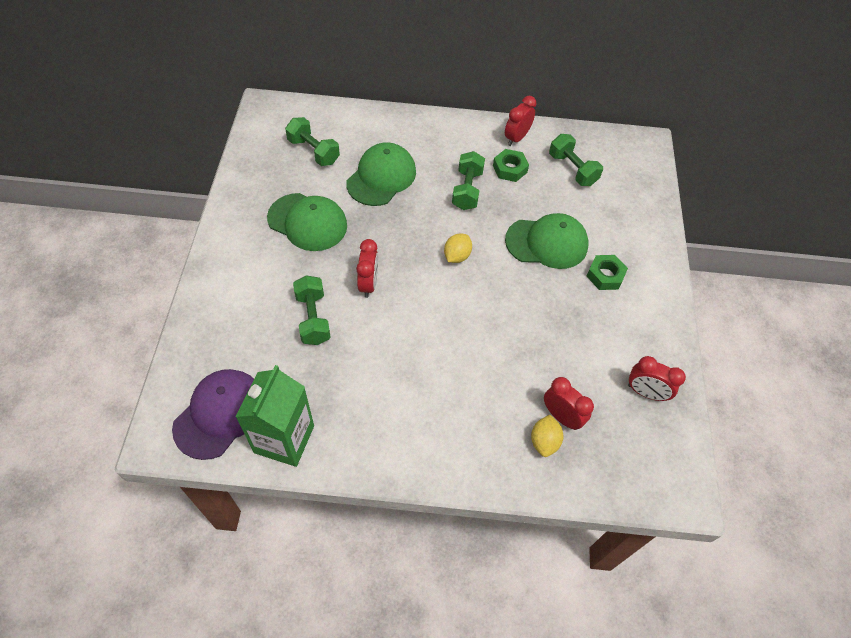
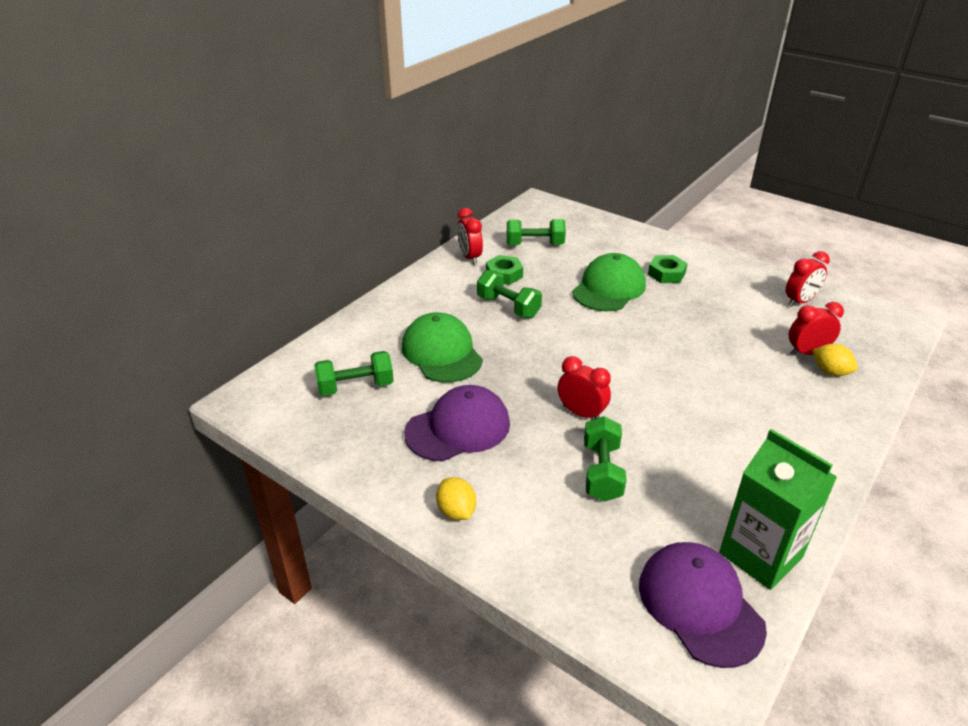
camera: 55 degrees left, 20 degrees down
(307, 222) = (458, 428): green cap -> purple cap
(313, 318) = (602, 472): green dumbbell -> green dumbbell turned 75 degrees clockwise
(457, 256) = (586, 343): yellow lemon -> yellow lemon (456, 511)

